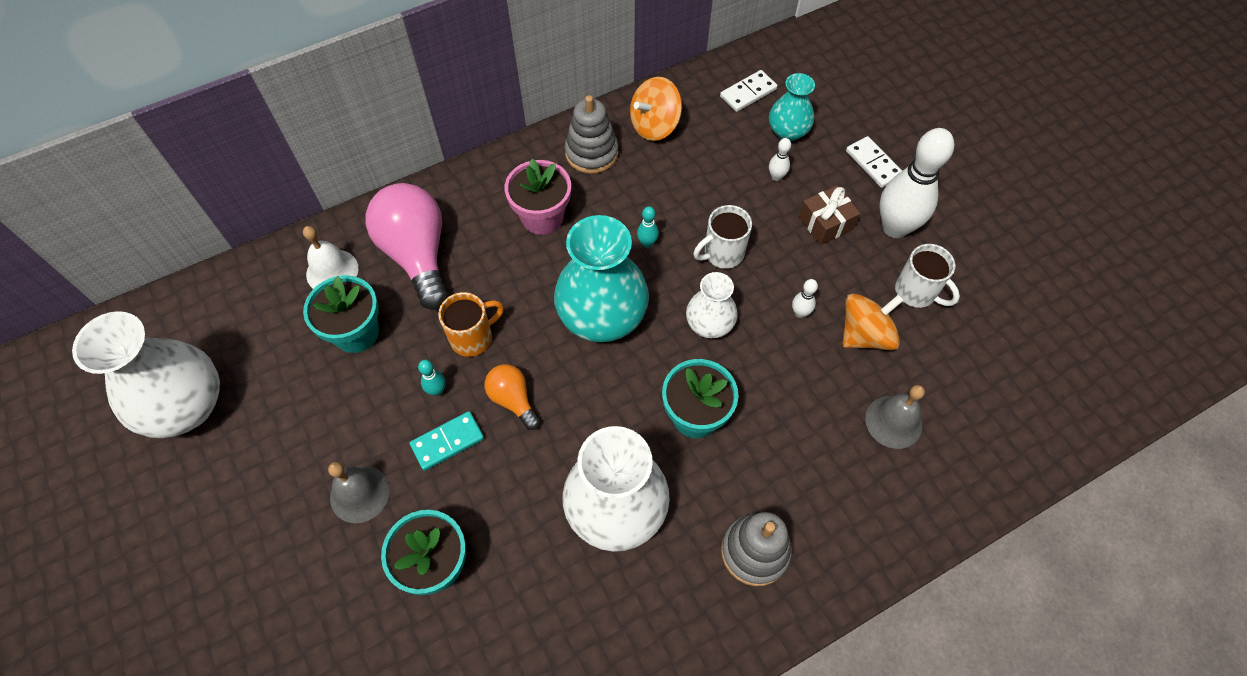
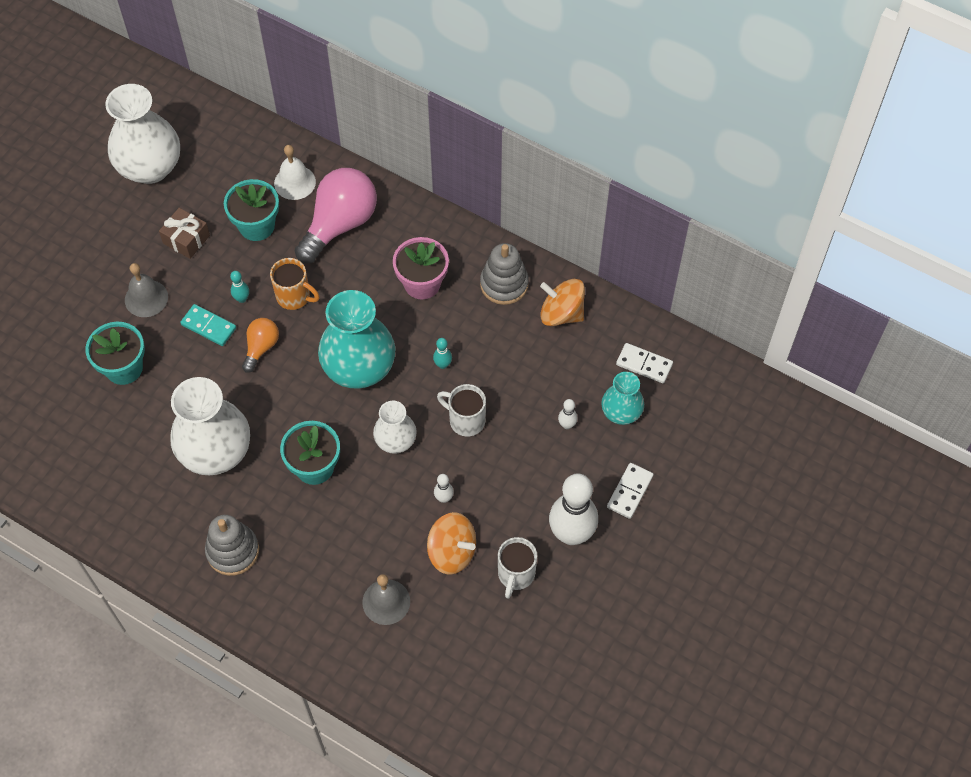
camera: 60 degrees right, 0 degrees up
(825, 223) = (542, 481): brown gift -> brown gift (186, 239)

